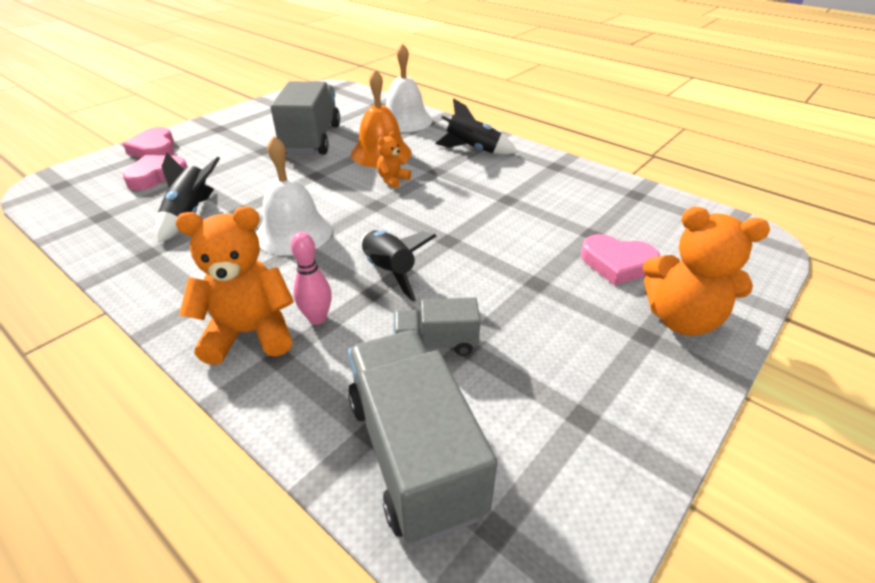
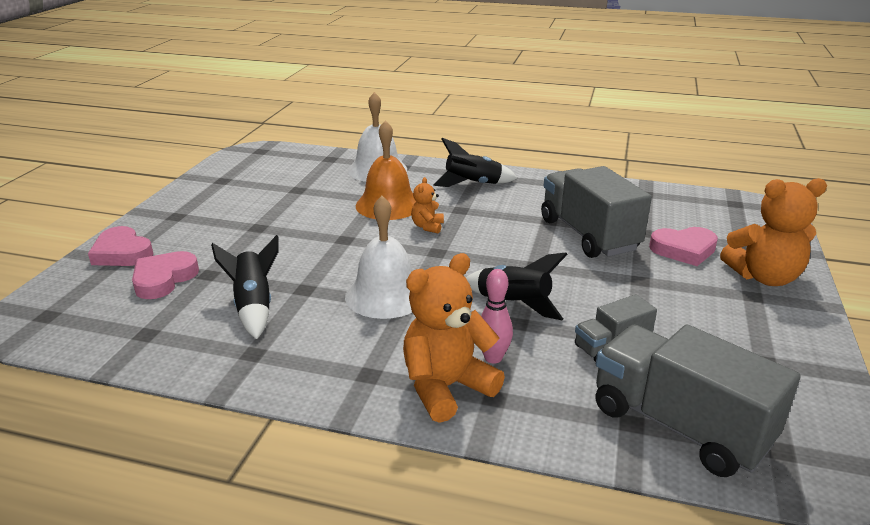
camera: 25 degrees left, 10 degrees down
(312, 139) = (300, 206): grey truck -> grey truck (588, 235)

